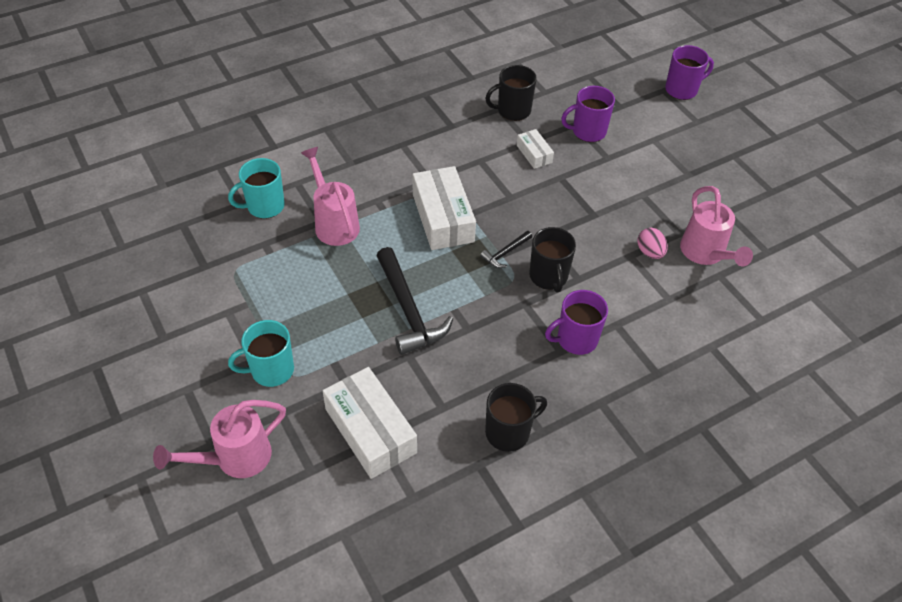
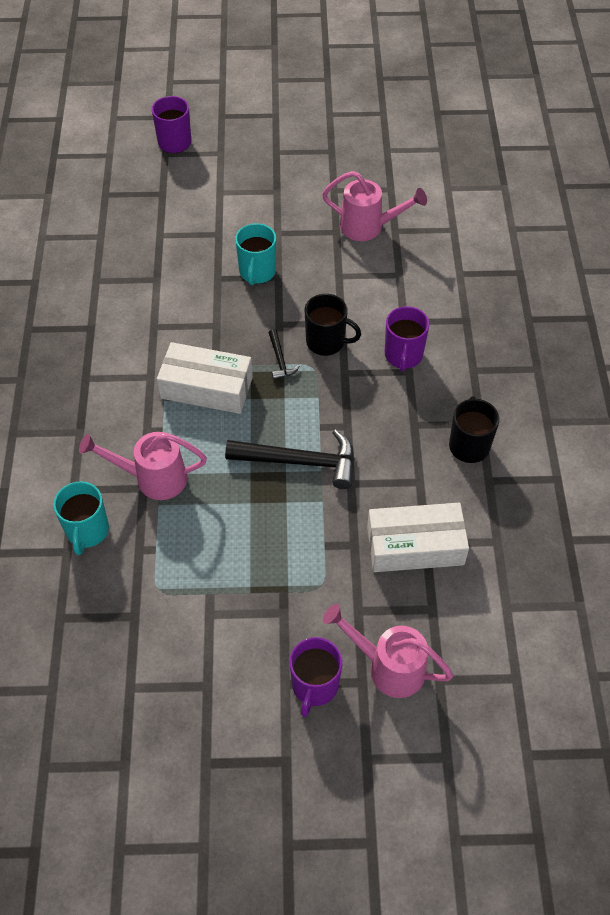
camera: 60 degrees left, 5 degrees up
(235, 458) = (388, 667): pink watering can -> pink watering can turned 120 degrees clockwise
(271, 370) = (304, 601): turquoise mug -> turquoise mug (257, 272)
(513, 111) = (107, 272): black mug -> none
(534, 154) = (175, 283): white box -> none
(588, 131) = (176, 231): purple mug -> purple mug (314, 686)
(650, 252) = (344, 261): pink egg -> none

